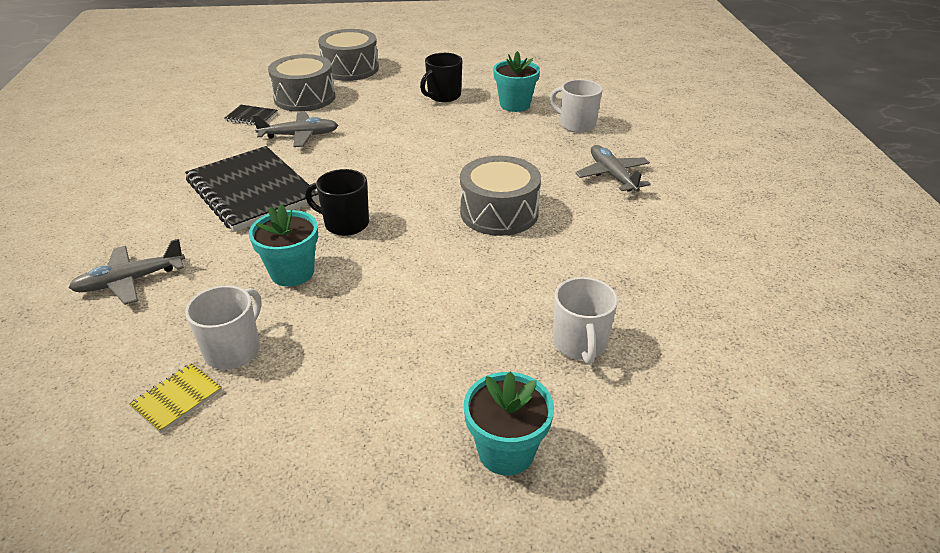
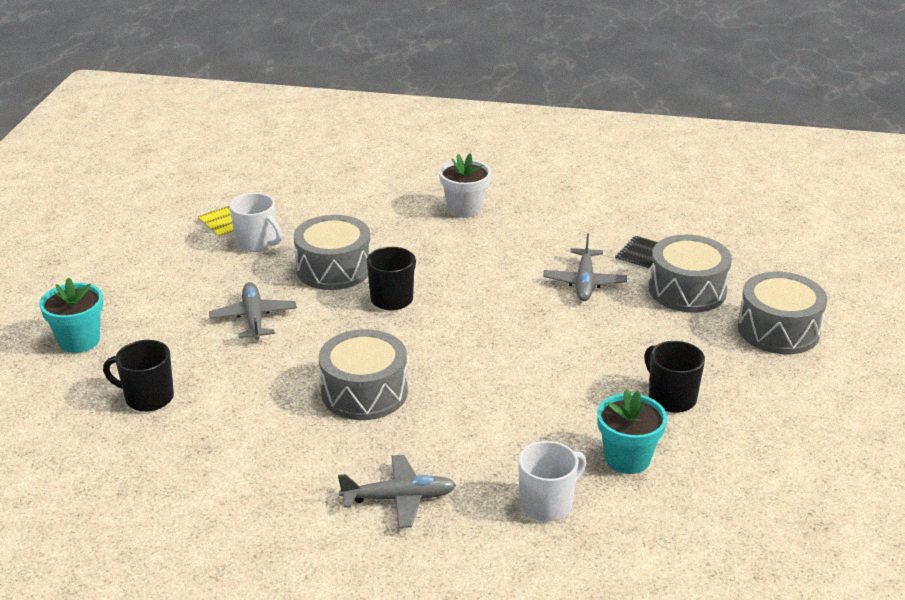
camera: 105 degrees right, 5 degrees down
(131, 281) = (365, 202): grey plane -> grey plane (254, 318)
(157, 210) = (464, 209): none -> white flower pot
(252, 191) = (476, 253): black notebook -> none
(292, 272) = (334, 269): turquoise flower pot -> grey drum
(580, 344) = (147, 398): white mug -> black mug

